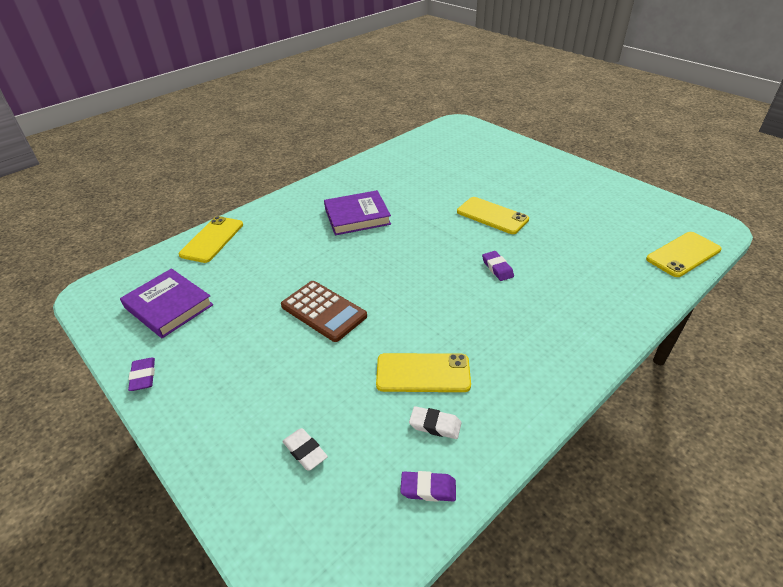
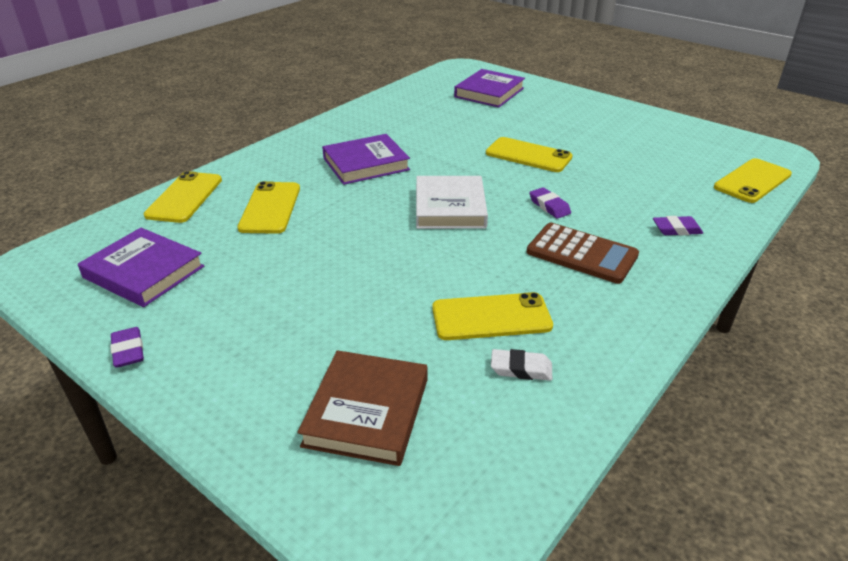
camera: 10 degrees left, 5 degrees down
(274, 254) = (270, 208): none -> yellow phone
(305, 451) = (367, 412): white eraser -> brown book
(323, 311) = (350, 263): brown calculator -> brown calculator (581, 254)
(414, 263) = (450, 207): none -> white book
(428, 489) = (531, 435): purple eraser -> purple eraser (676, 229)
(474, 150) = (489, 92): none -> purple book

